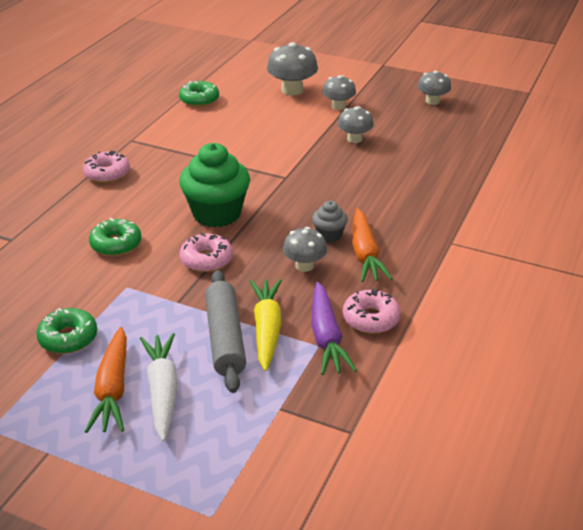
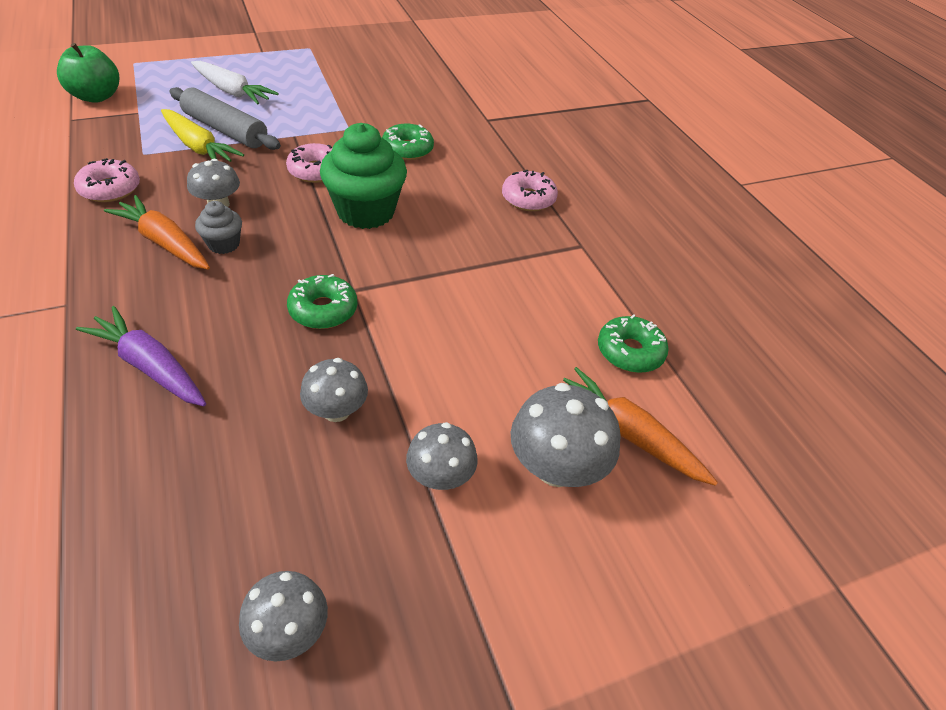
camera: 130 degrees right, 10 degrees up
(68, 338) = (337, 90): green donut -> green donut (323, 310)
(113, 389) = (266, 81): orange carrot -> orange carrot (628, 434)
(302, 460) = (96, 97): none -> green apple
(326, 337) = (141, 161): purple carrot -> purple carrot (150, 366)

